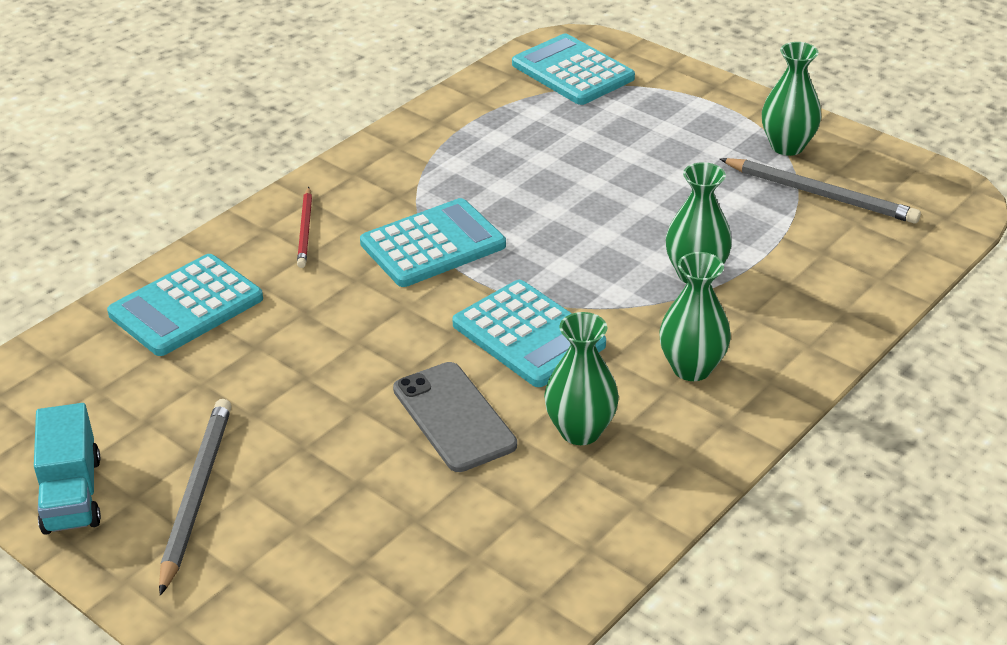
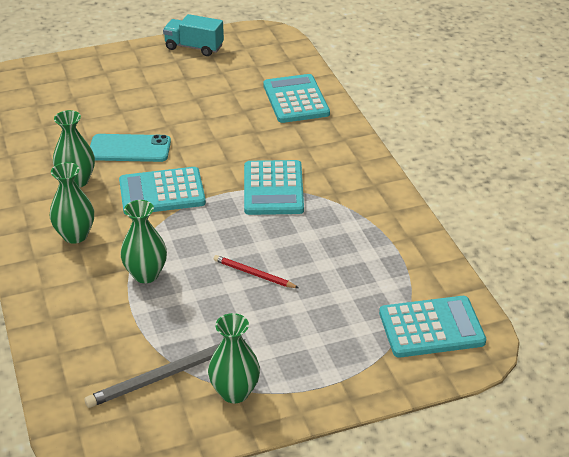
camera: 120 degrees right, 0 degrees up
(196, 494) = (160, 73): grey pencil -> none
(305, 230) = (329, 151): red pencil -> red pencil (254, 274)
(454, 417) = (129, 149): grey phone -> turquoise phone

